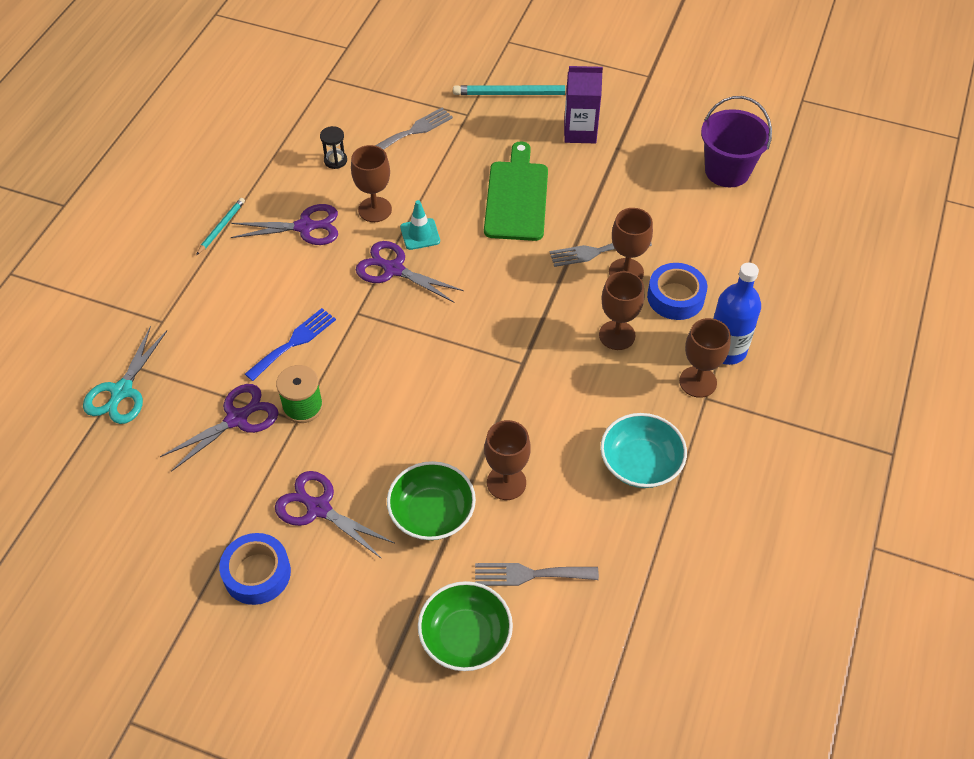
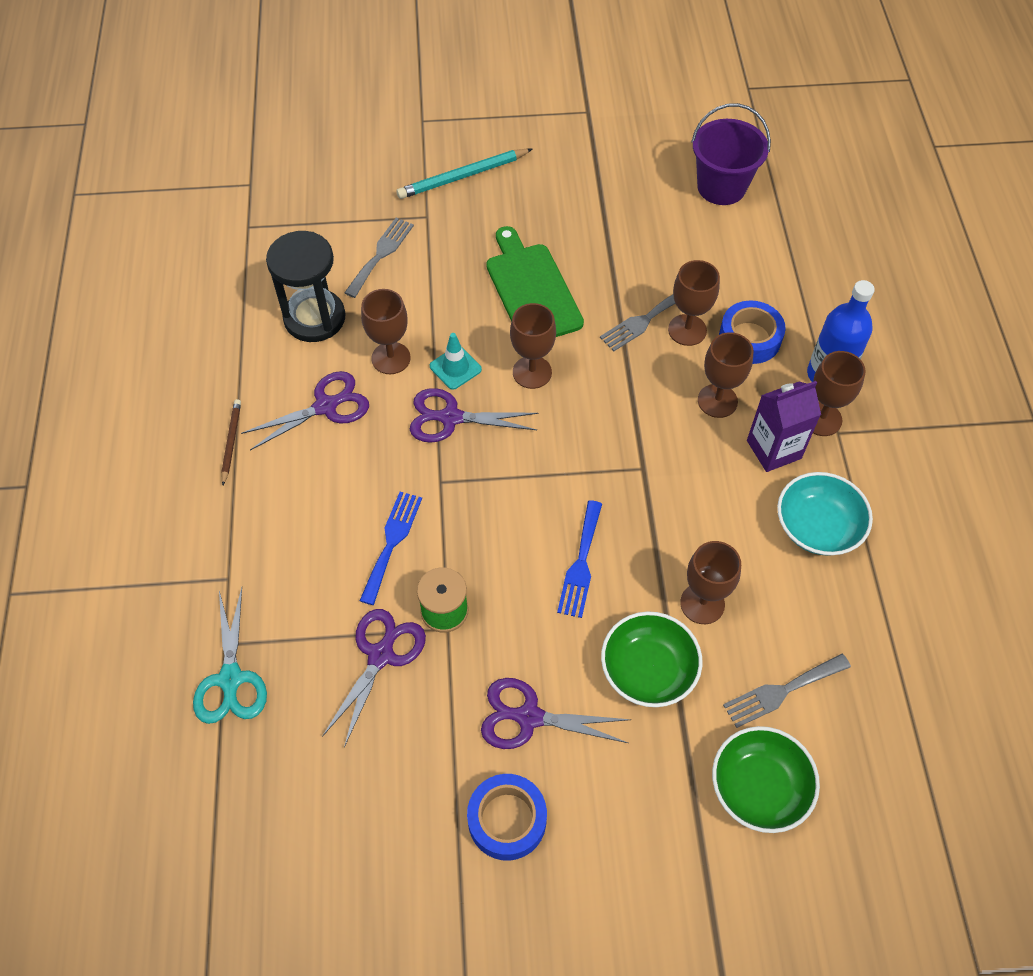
camera: 25 degrees left, 5 degrees up
(221, 227) = (231, 442): turquoise pencil -> brown pencil
(335, 160) = (314, 318): black hourglass -> black hourglass, size x2.24
(428, 414) = (581, 563): none -> blue fork
(478, 259) = (532, 372): none -> brown goblet
(580, 132) = (554, 195): purple carton -> purple carton (774, 449)

